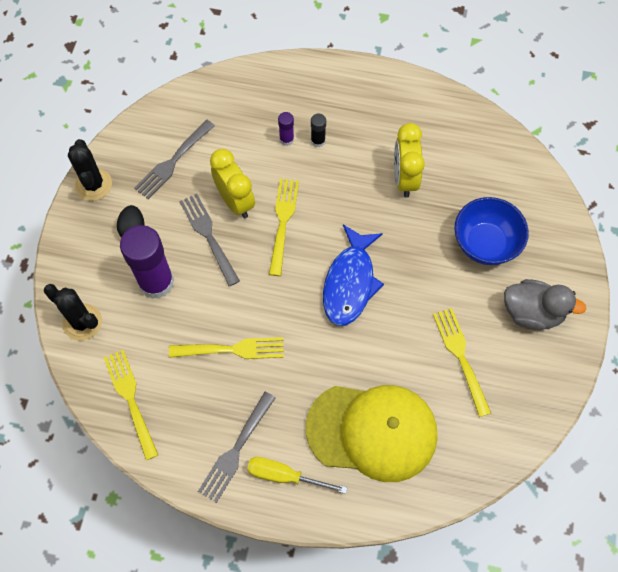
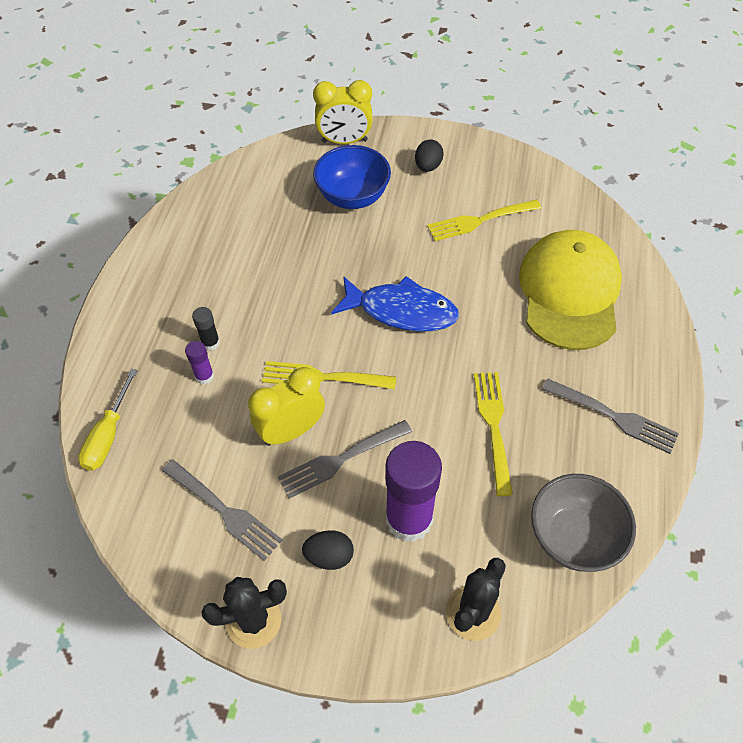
camera: 90 degrees left, 10 degrees down
(131, 400) = (573, 537): yellow fork -> grey bowl
(284, 476) = (633, 369): yellow screwdriver -> yellow screwdriver (108, 435)
(404, 178) = (270, 260): yellow clock -> yellow clock (344, 141)
(532, 312) = (428, 166): grey duck -> black egg

